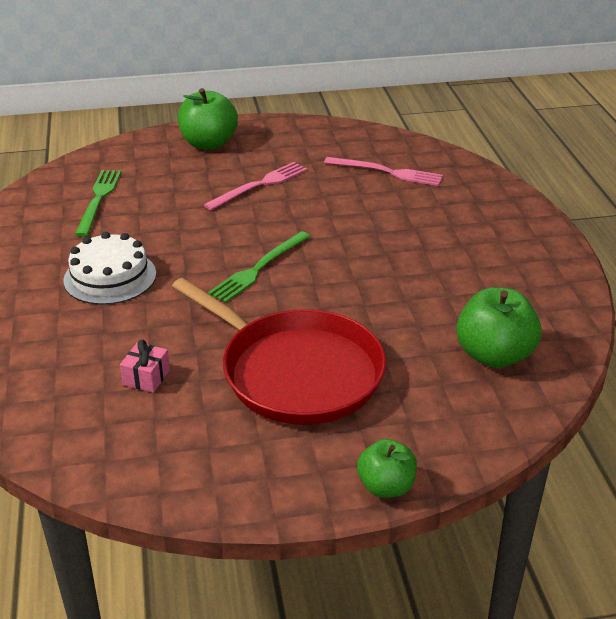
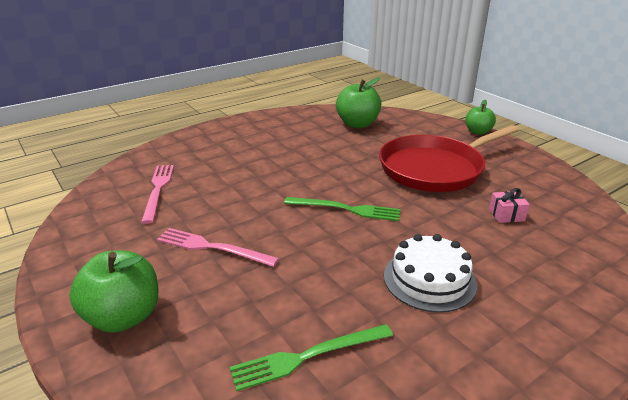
camera: 115 degrees left, 5 degrees down
(296, 372) = (435, 168): red pan -> red pan turned 135 degrees counterclockwise

